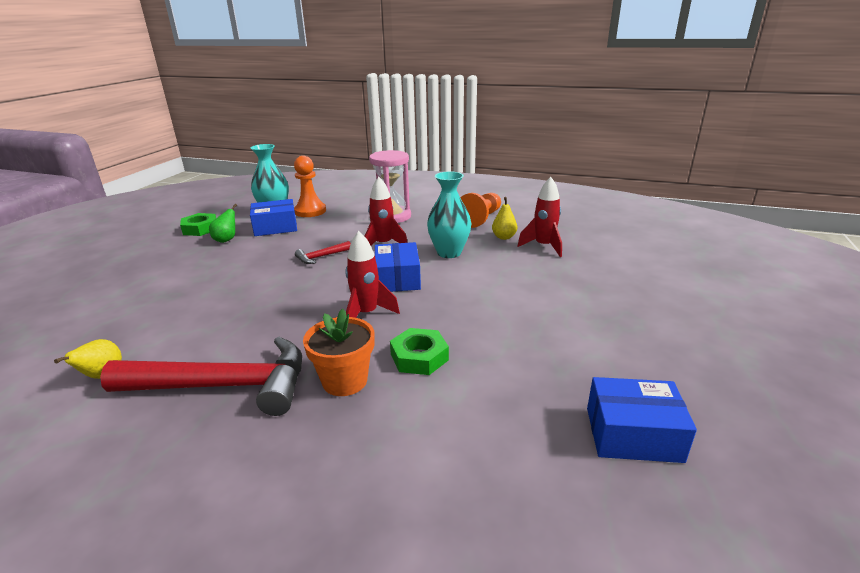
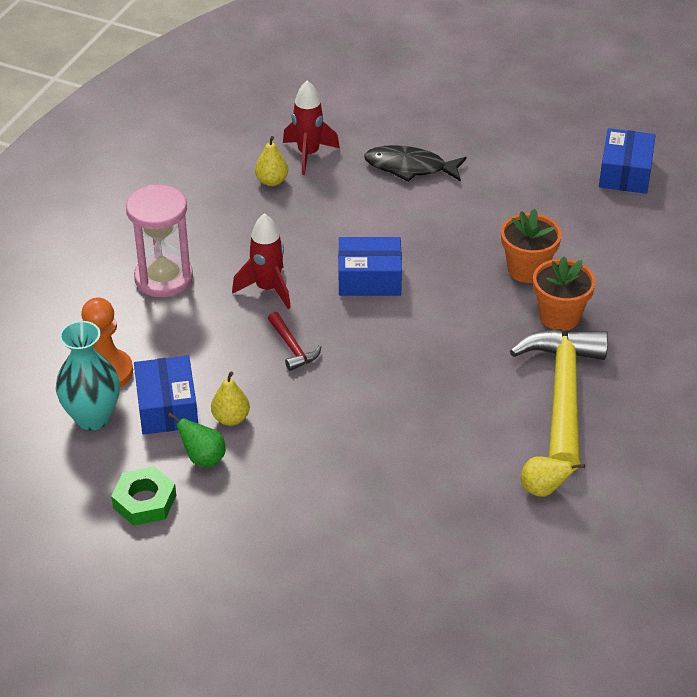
camera: 85 degrees left, 15 degrees up
(224, 386) = (563, 395): red hammer -> yellow hammer
(258, 244) = (231, 418): none -> yellow pear
(366, 314) = (447, 304): red rocket -> none
(419, 357) = (527, 269): green nut -> orange flower pot
(449, 253) = (307, 232): turquoise vase -> none
(481, 219) = (202, 192): orange pawn -> none
(552, 287) = (410, 167): none -> black fish

